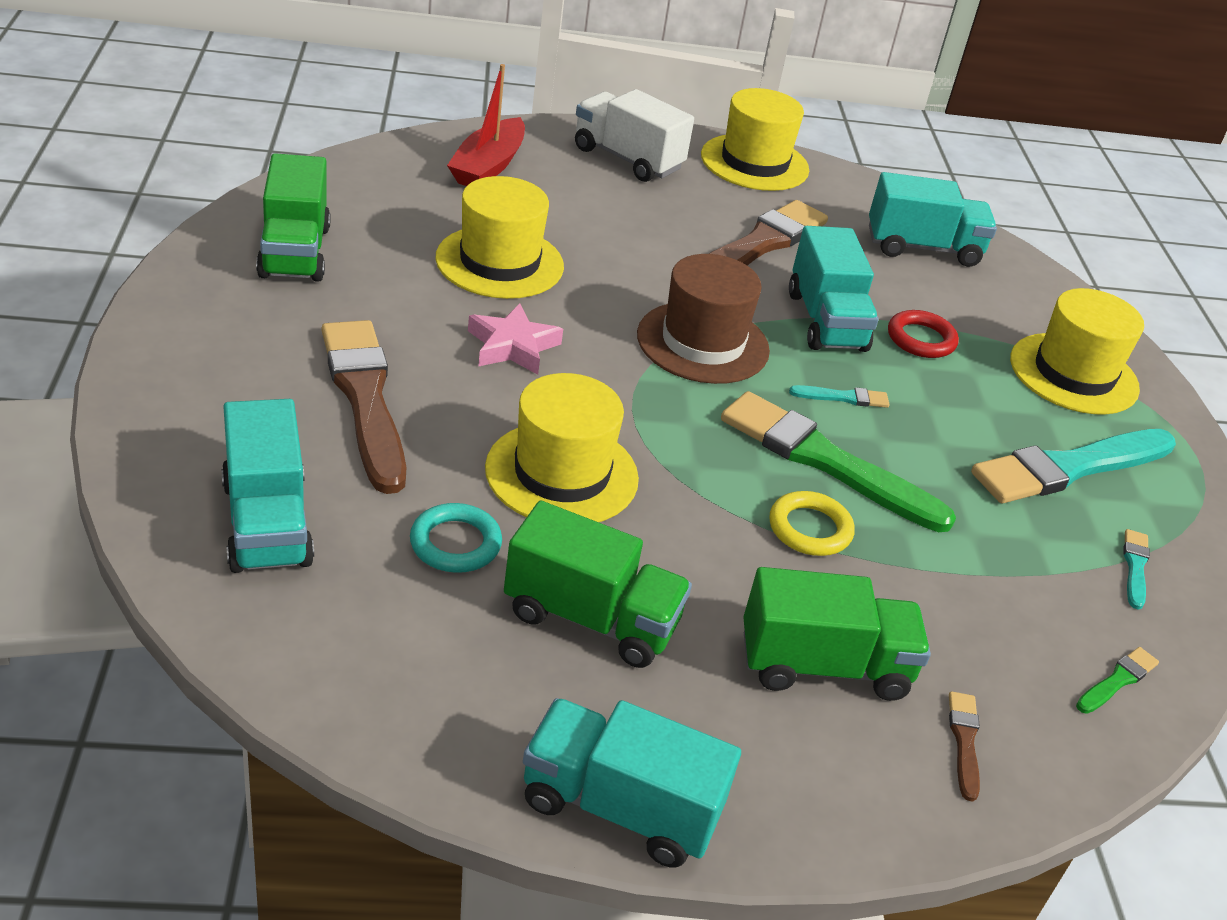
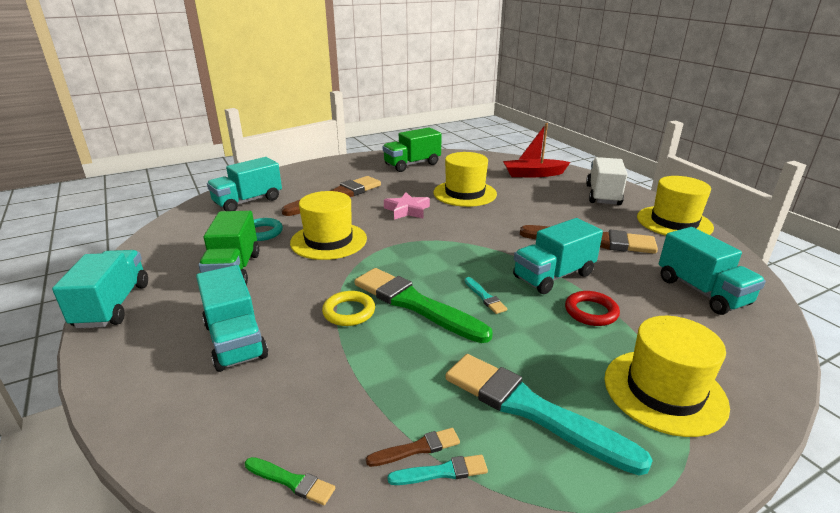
camera: 70 degrees right, 10 degrees down
(703, 343) = (475, 247): brown hat -> none
(823, 665) = (235, 340): green truck -> turquoise truck
(826, 461) = (415, 304): green brush -> green brush turned 60 degrees counterclockwise
(964, 742) = (193, 408): brown brush -> brown brush (417, 448)

